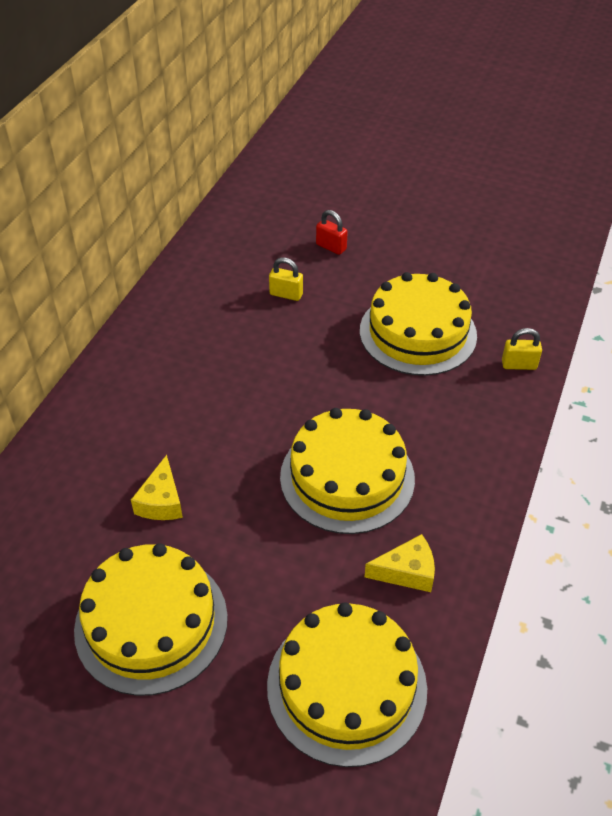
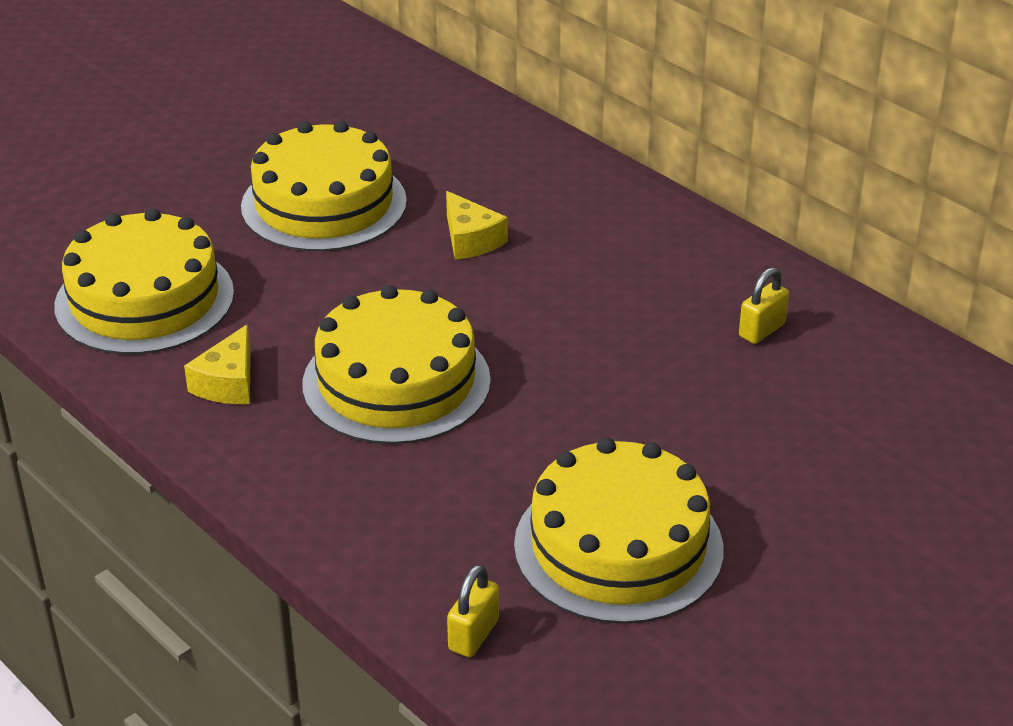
camera: 115 degrees right, 10 degrees down
(161, 501) = (471, 240): yellow cheese -> yellow cheese turned 150 degrees counterclockwise
(286, 294) = (790, 434): yellow padlock -> yellow padlock (762, 330)
(331, 247) = (895, 522): red padlock -> none

